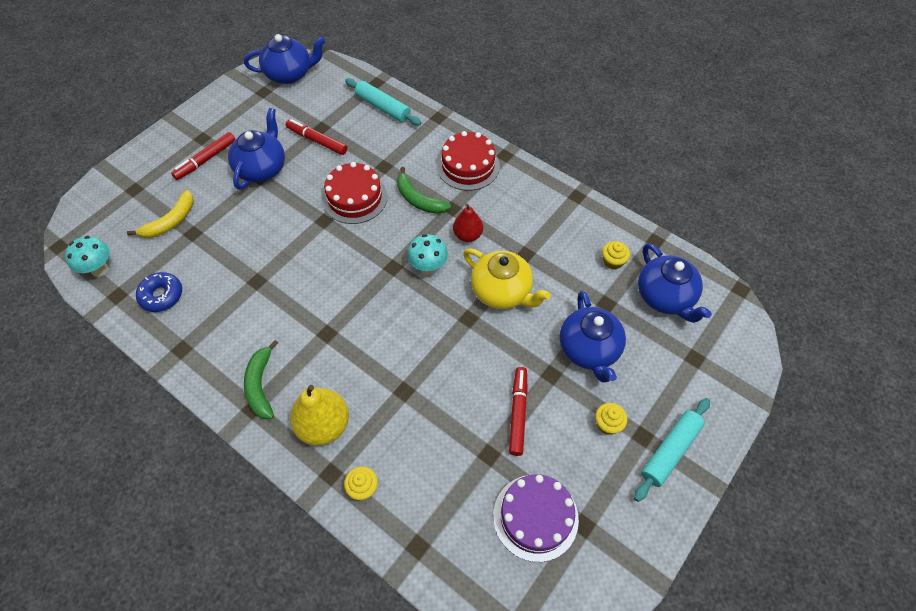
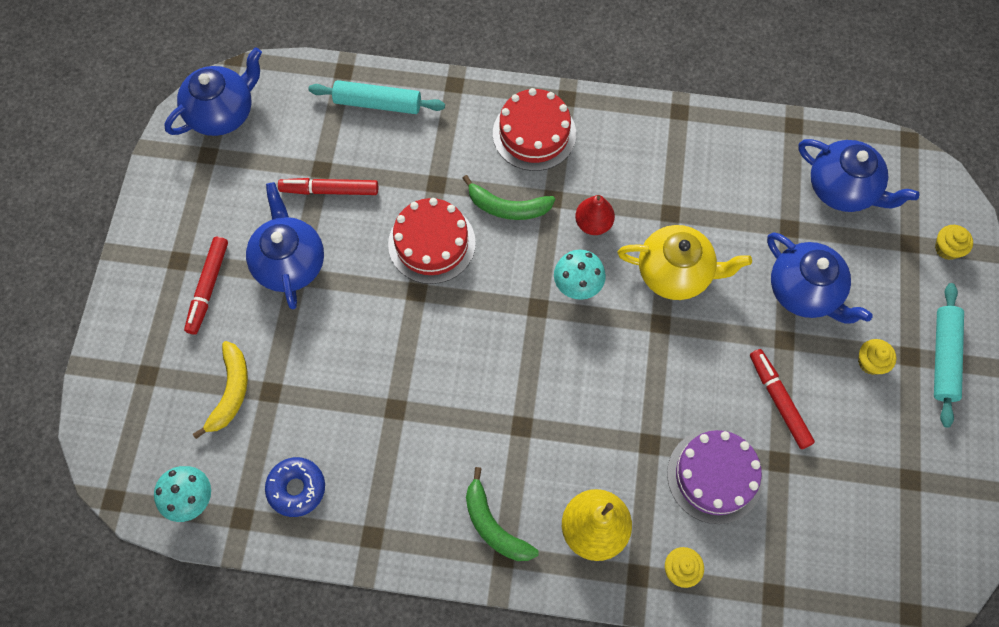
camera: 30 degrees left, 10 degrees up
(535, 517) = (863, 498): purple cake -> purple cake (714, 476)
(613, 261) = (766, 174): yellow cupcake -> yellow cupcake (947, 248)

